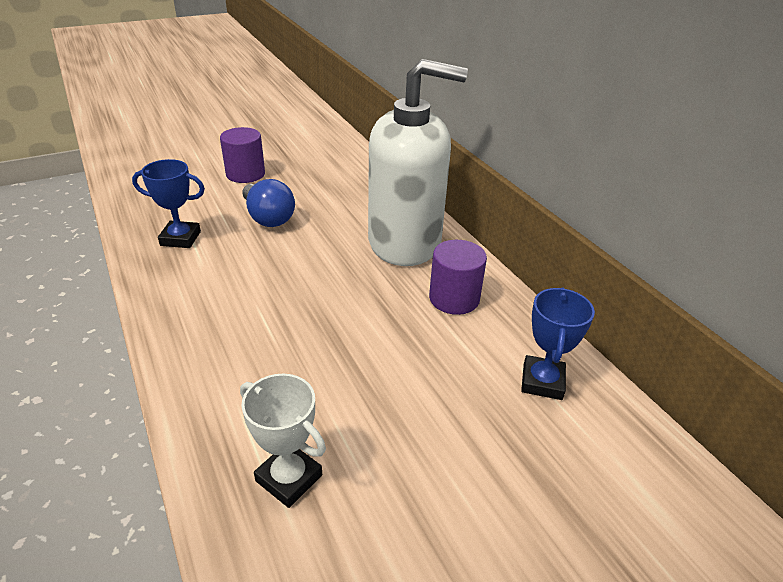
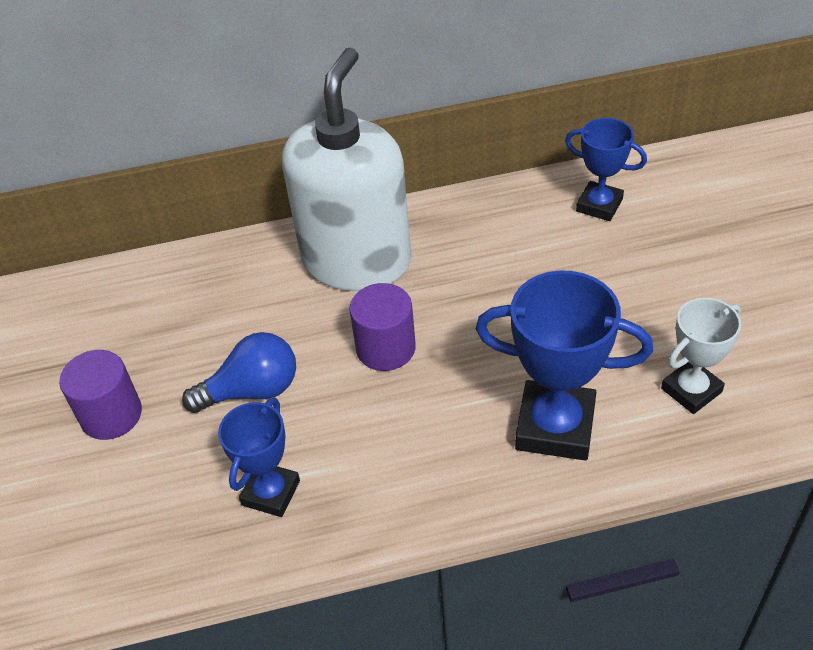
camera: 70 degrees left, 10 degrees up
(238, 373) = (555, 426): none -> blue trophy
(454, 298) = (471, 239): purple cylinder -> purple cylinder (385, 348)

